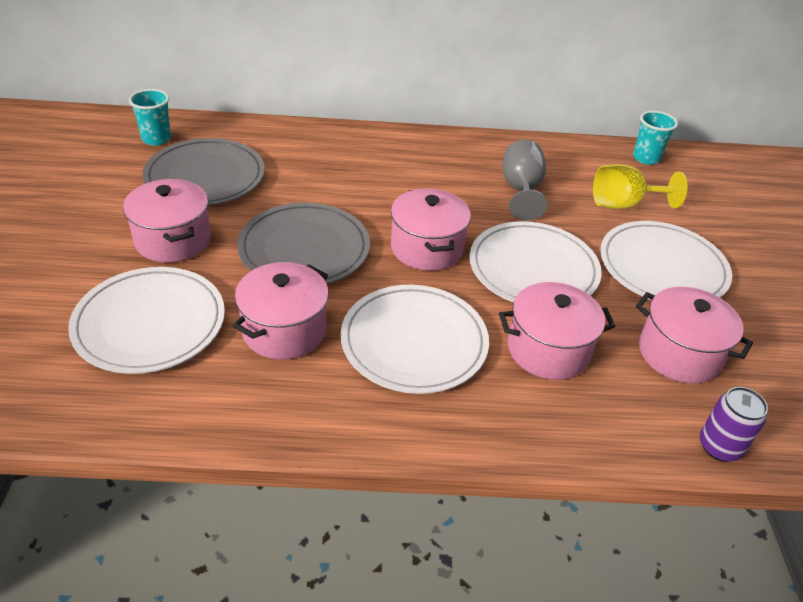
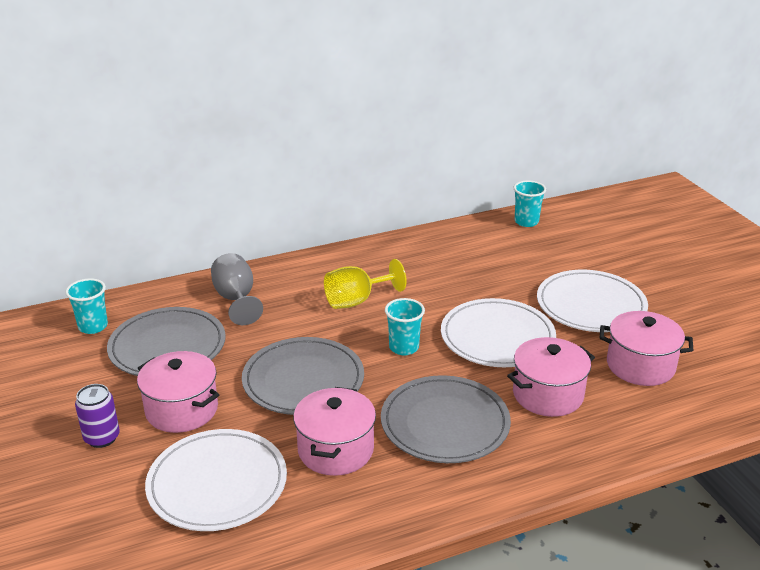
camera: 20 degrees left, 10 degrees down
(414, 342) = (445, 423): white plate -> grey plate
(426, 248) = (404, 347): pink pot -> turquoise cup
(521, 190) = (447, 277): grey goblet -> grey goblet (236, 299)
(623, 204) = (532, 265): yellow goblet -> yellow goblet (356, 301)
(719, 447) = (704, 421): purple can -> purple can (102, 438)

